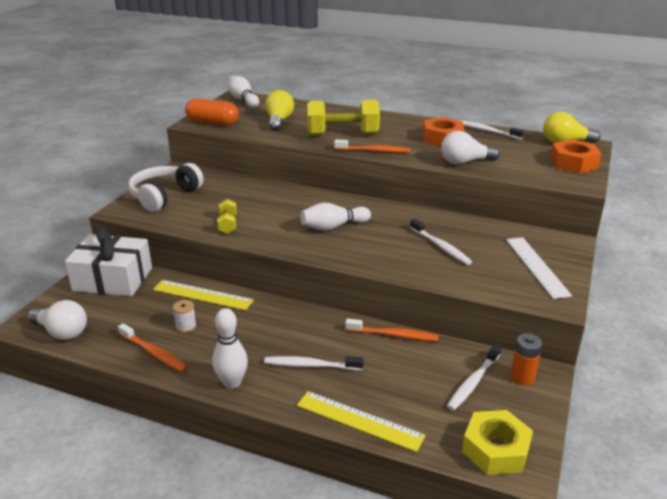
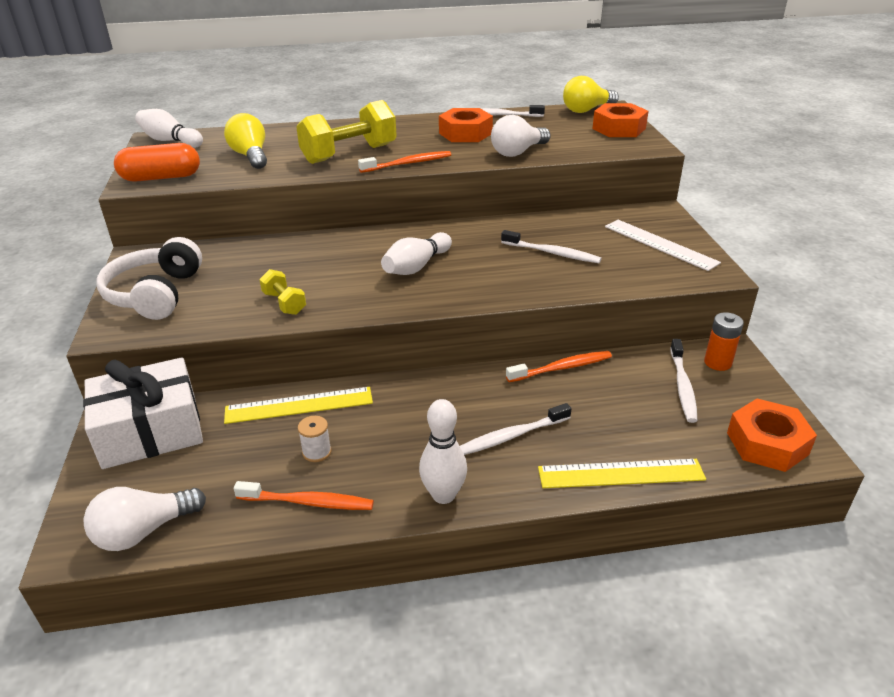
camera: 30 degrees left, 5 degrees up
(61, 332) = (144, 531): white light bulb -> white light bulb turned 150 degrees clockwise
(495, 449) = (767, 443): yellow nut -> orange nut

